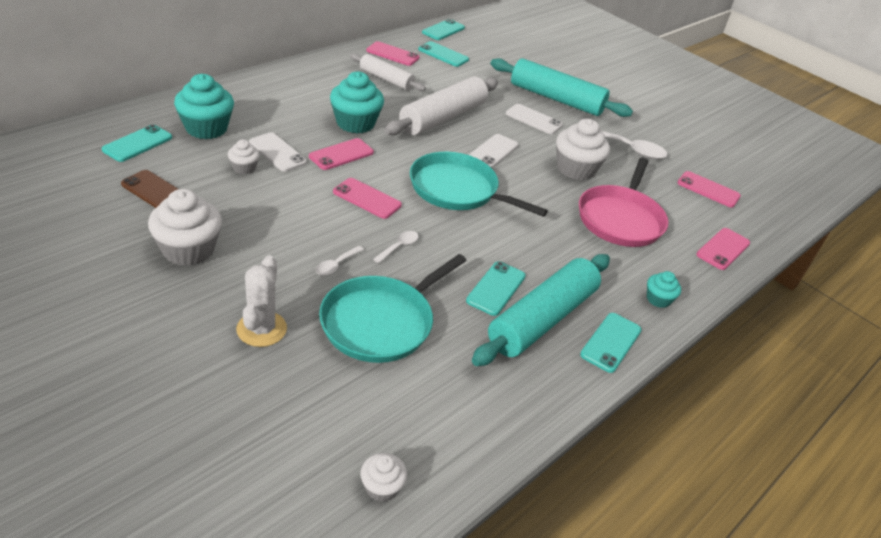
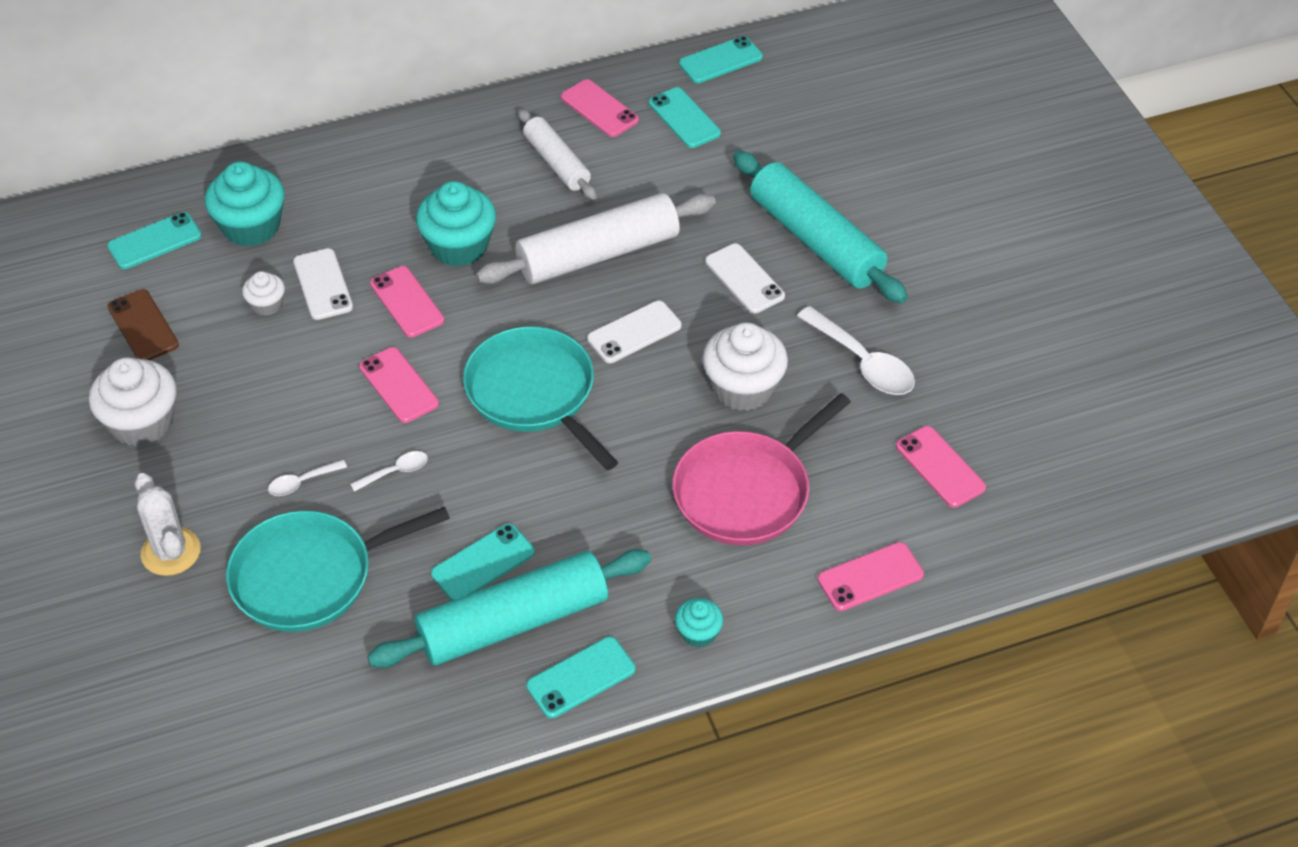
camera: 30 degrees right, 10 degrees up
(261, 329) = (171, 552): white cactus -> white cactus turned 60 degrees counterclockwise
(341, 154) = (407, 302): pink phone -> pink phone turned 75 degrees clockwise
(382, 487) = (196, 774): white cupcake -> none

